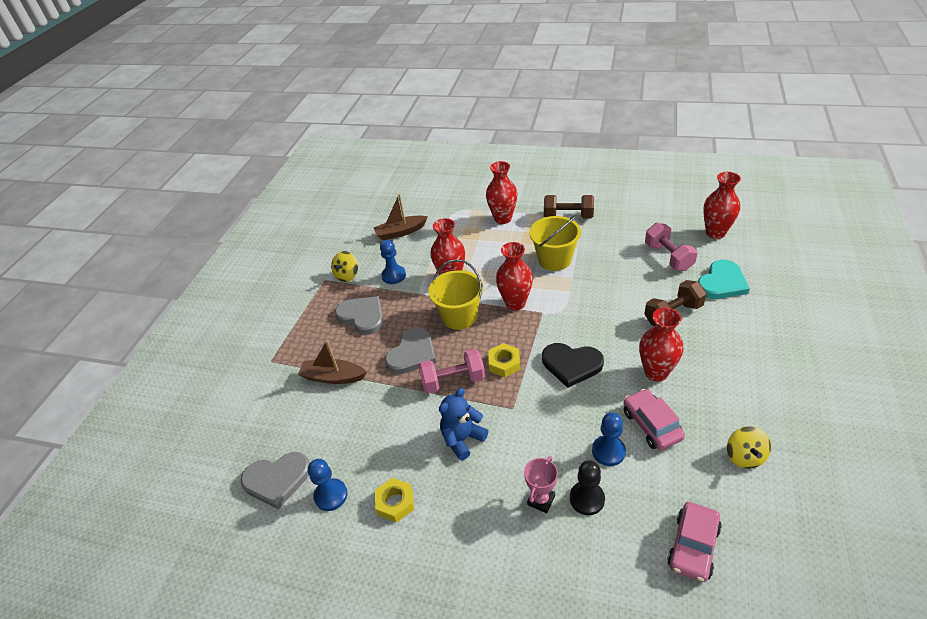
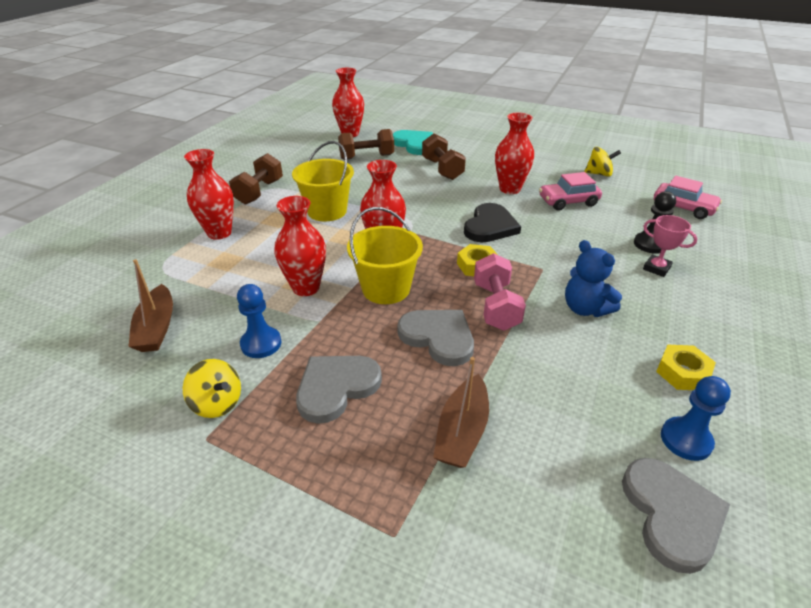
camera: 85 degrees left, 5 degrees down
(608, 451) = (597, 225): blue pawn -> none
(668, 257) = (366, 157): pink dumbbell -> brown dumbbell

